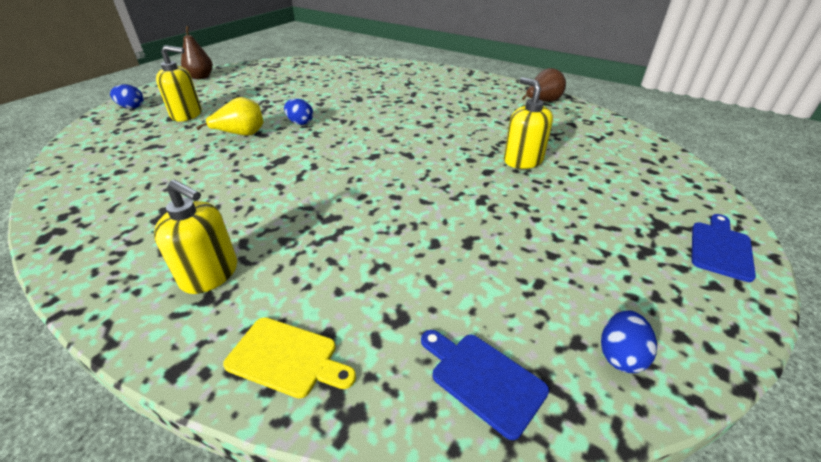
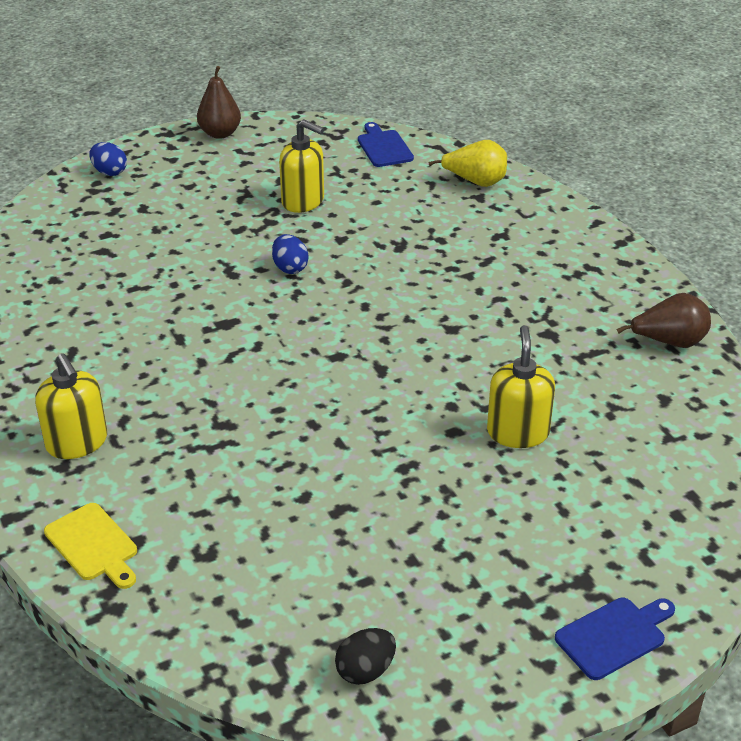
camera: 30 degrees right, 0 degrees up
(187, 115) = (165, 208): yellow soap dispenser -> yellow soap dispenser (303, 201)
(242, 134) = (208, 265): yellow pear -> yellow pear (475, 182)
(483, 379) = (230, 631): blue cutting board -> blue cutting board (383, 147)
(620, 355) = (365, 671): blue egg -> black egg

